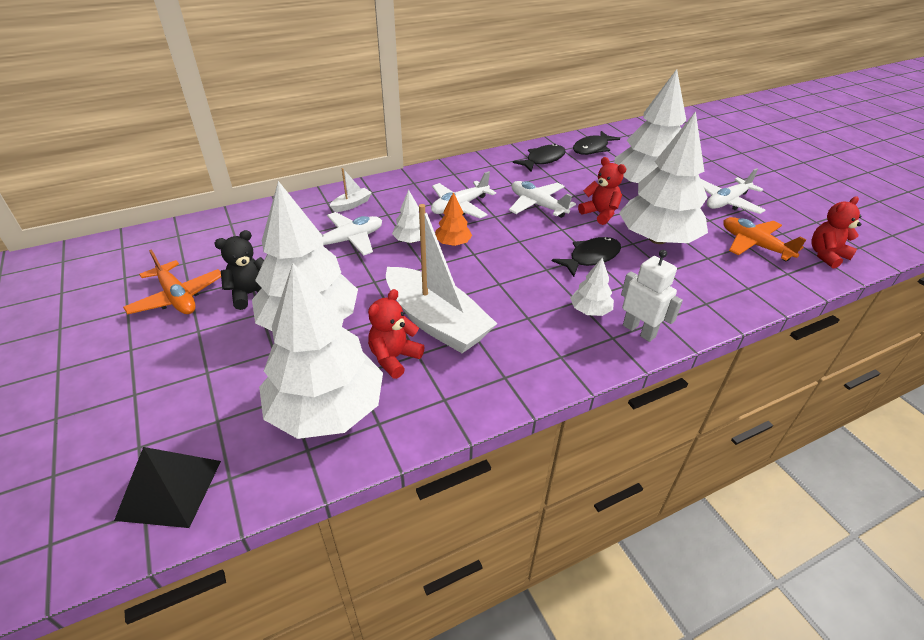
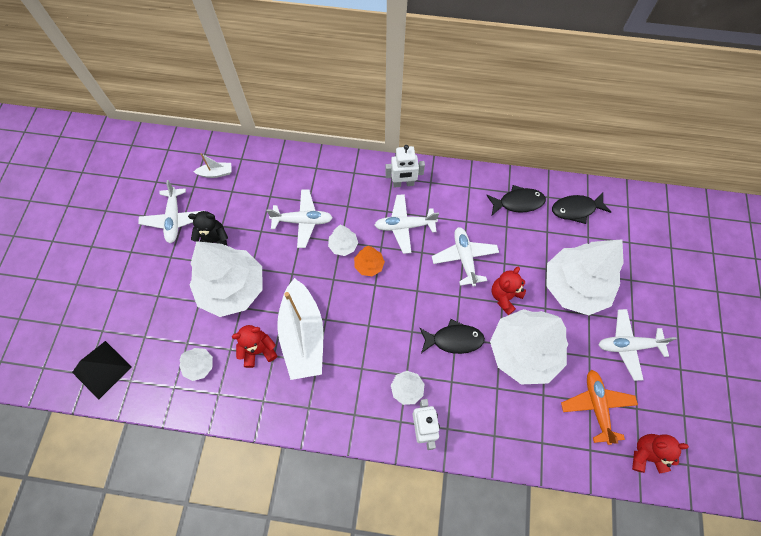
camera: 35 degrees right, 25 degrees up
(177, 297) = (174, 219): orange plane -> white plane
(326, 409) = (199, 365): white tree -> white tree, size x0.44
(352, 204) = (330, 181): white boat -> white boat (216, 173)
(429, 182) = (403, 183): none -> white robot
(600, 214) = (505, 296): red teddy bear -> red teddy bear turned 135 degrees counterclockwise

